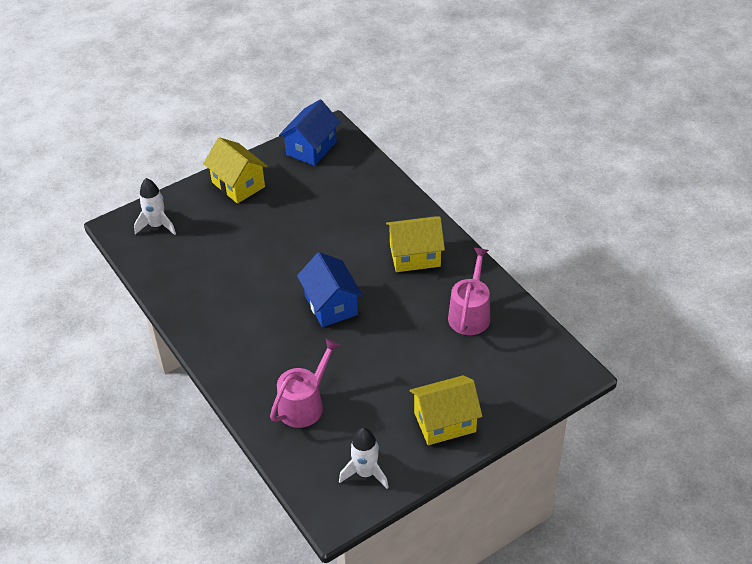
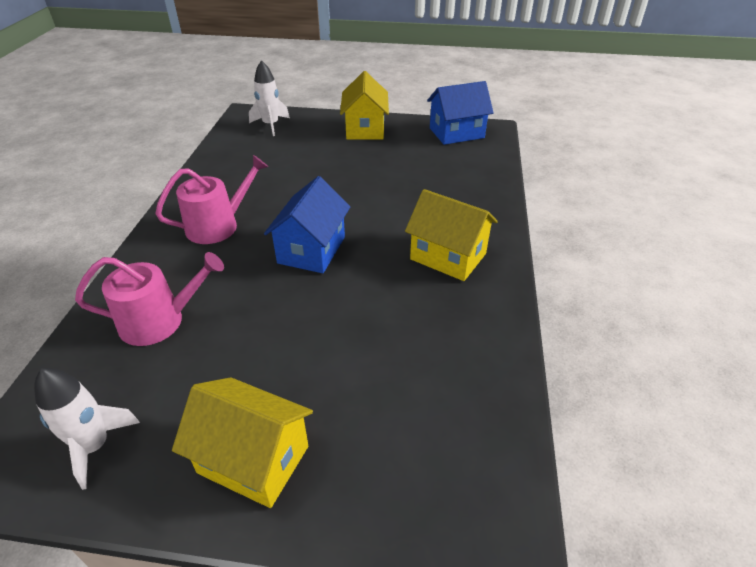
camera: 40 degrees right, 5 degrees down
(470, 314) = (441, 350): pink watering can -> pink watering can (218, 225)

